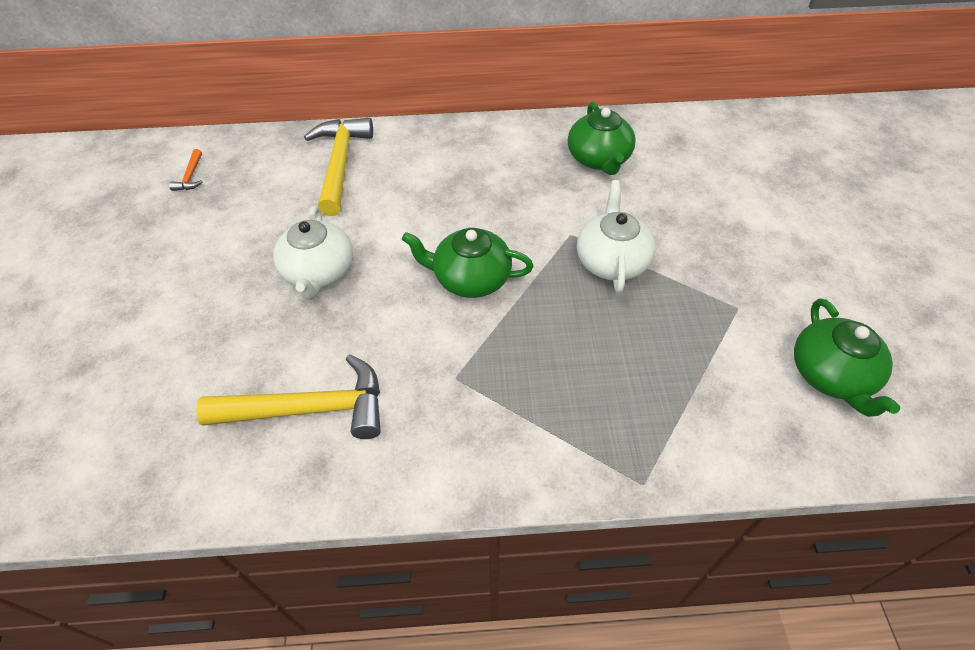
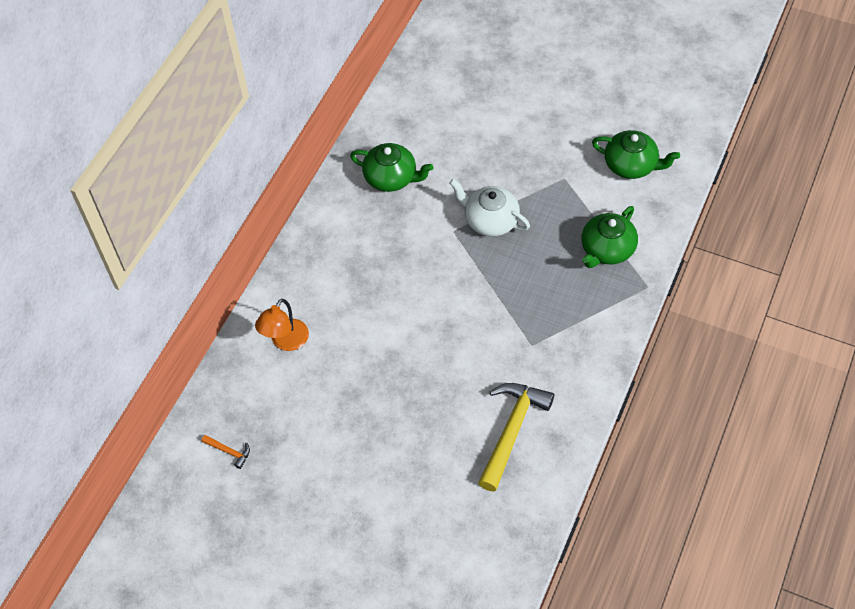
camera: 60 degrees left, 5 degrees up
(318, 272) = (396, 391): white teapot -> none
(340, 164) = (286, 342): yellow hammer -> orange lamp
(470, 278) = (457, 304): green teapot -> green teapot (607, 249)

